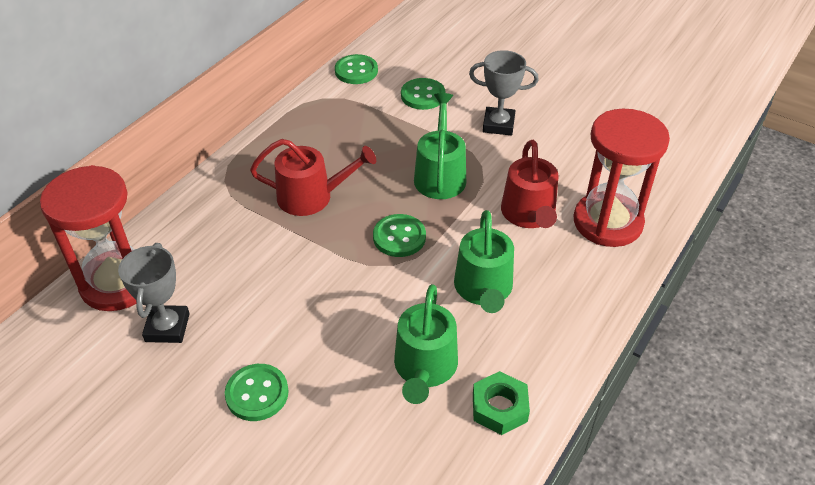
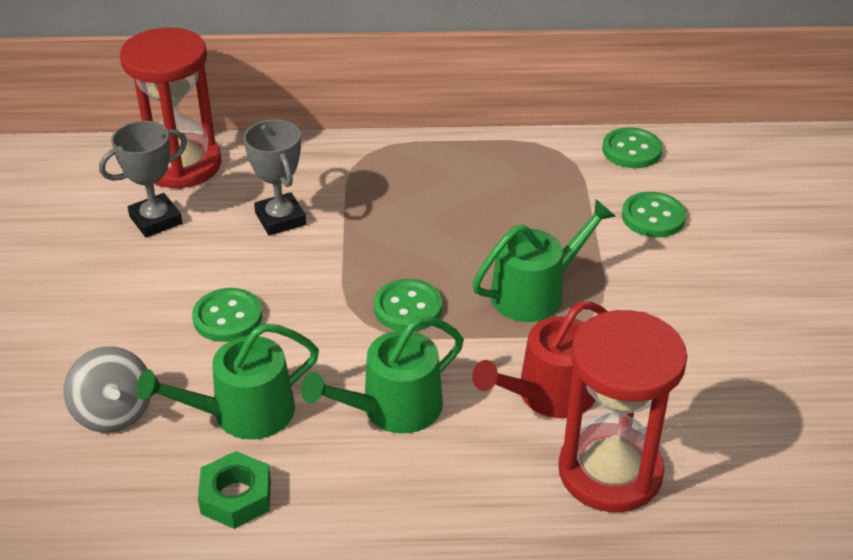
camera: 55 degrees right, 5 degrees down
(257, 393) = (124, 314): green button -> green button (227, 317)
(311, 197) = (403, 219): red watering can -> none
(360, 445) = (114, 412): none -> grey spinning top
(498, 125) = (676, 299): grey trophy -> grey trophy (280, 219)

